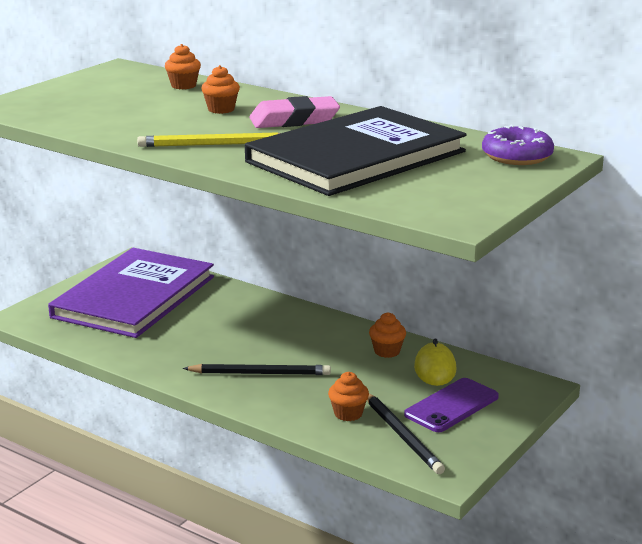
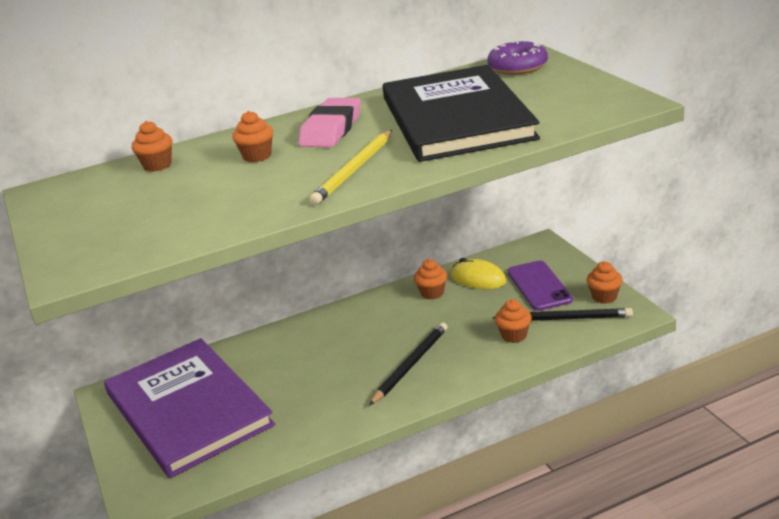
camera: 55 degrees left, 5 degrees up
(464, 450) = (604, 297): none -> orange cupcake

